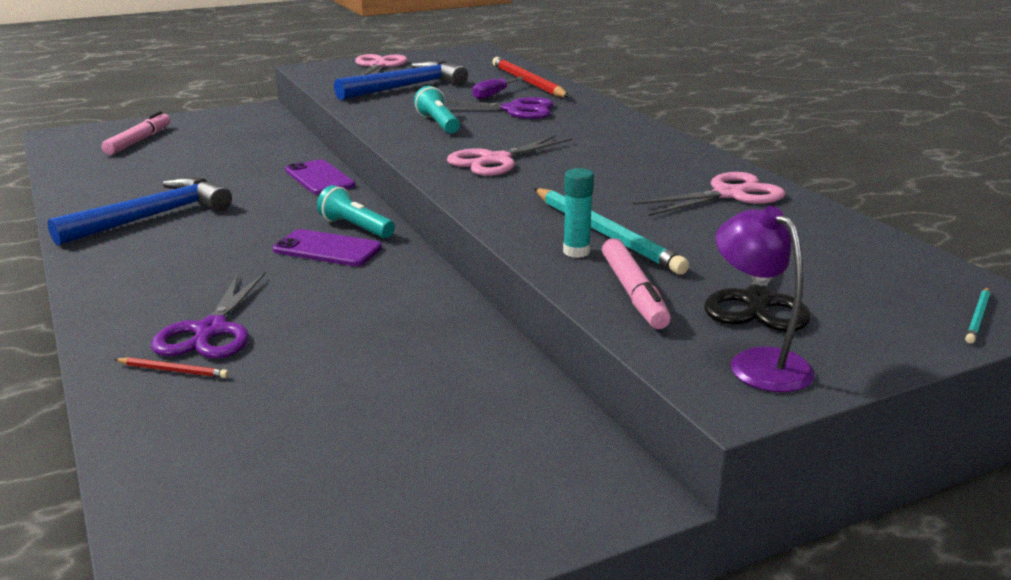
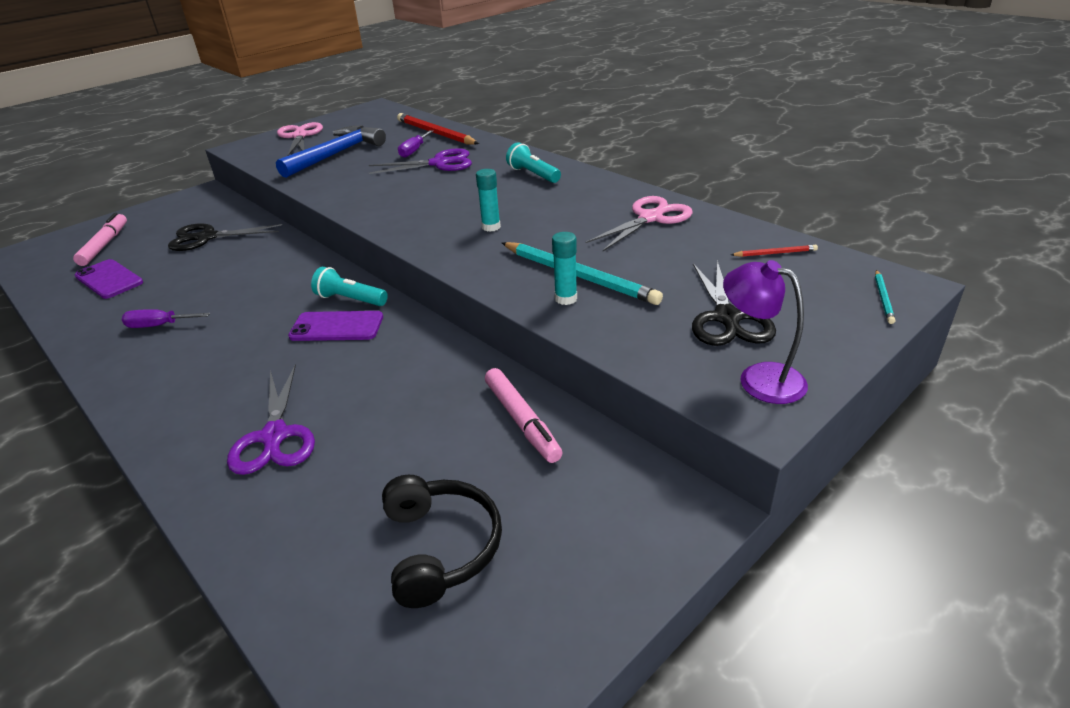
camera: 15 degrees left, 10 degrees up
(152, 217) = (159, 325): blue hammer -> purple screwdriver
(173, 370) = (261, 487): red pencil -> red pencil (775, 253)
(240, 150) = (206, 237): none -> black scissors
(319, 178) = (293, 254): purple phone -> purple phone (109, 279)
(322, 460) = (440, 547): none -> black headphones
(438, 124) = (383, 188): turquoise flashlight -> turquoise flashlight (533, 174)
(495, 161) = (451, 218): pink scissors -> none
(534, 175) = (491, 227): none -> turquoise glue stick
(633, 293) = (632, 331): pink marker -> pink marker (522, 421)

